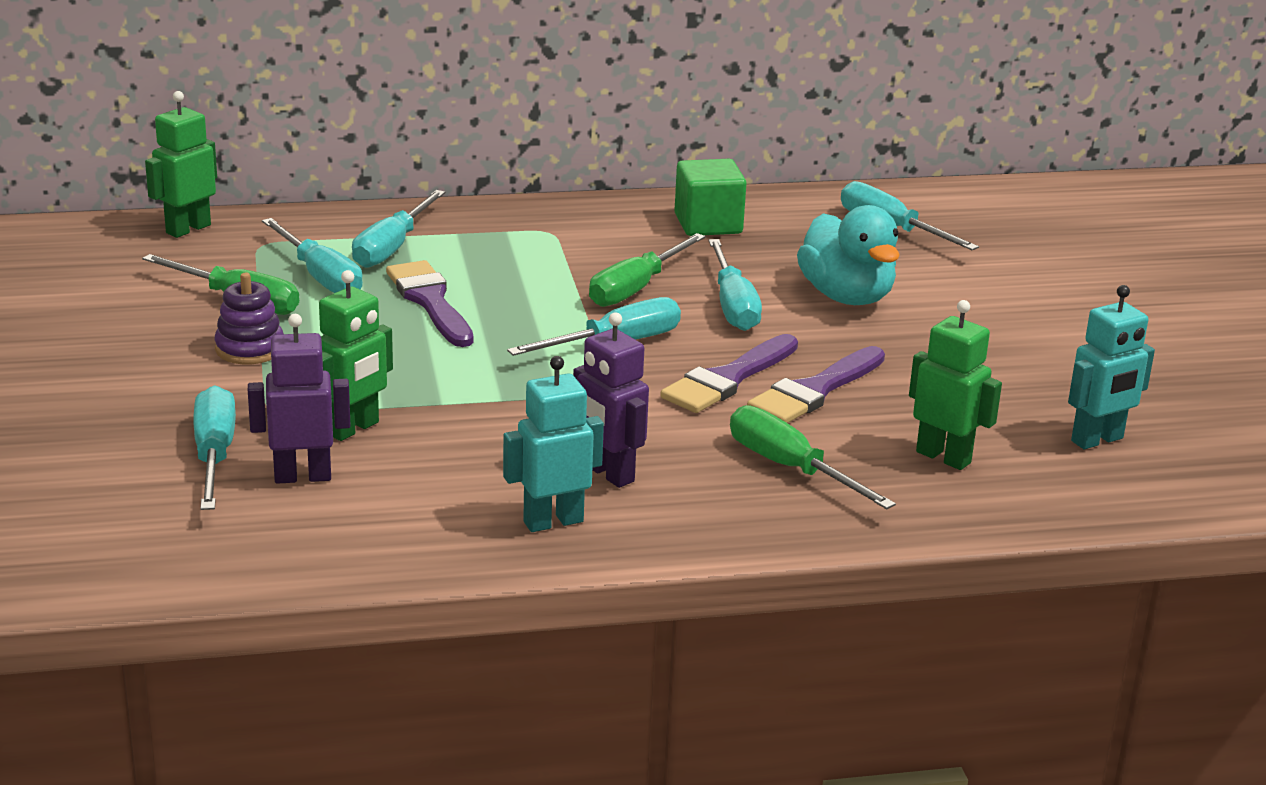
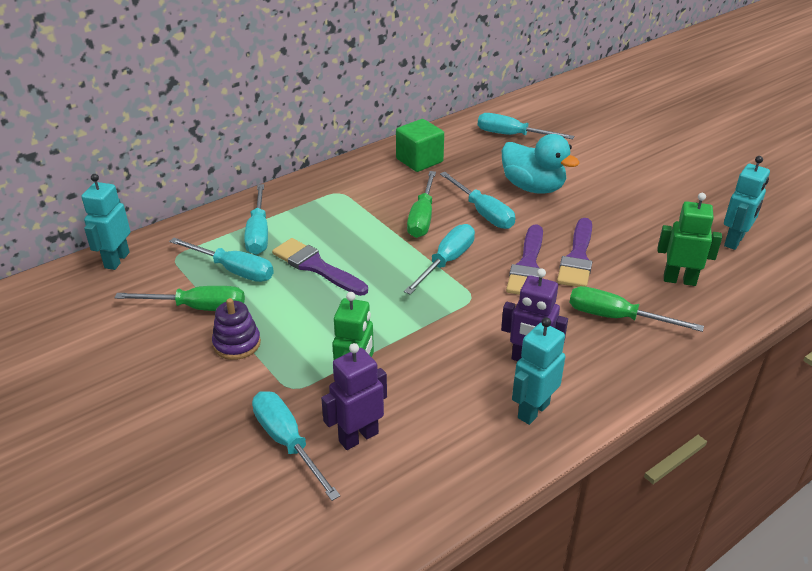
camera: 25 degrees left, 10 degrees up
(188, 229) = (116, 260): green robot -> turquoise robot

